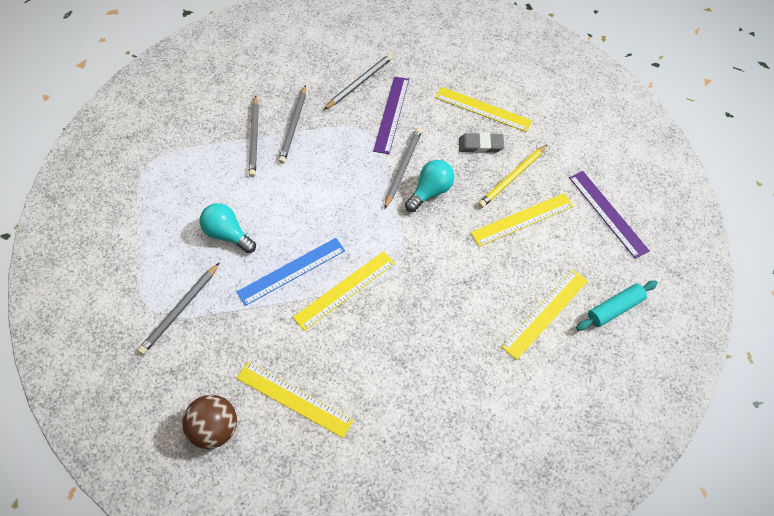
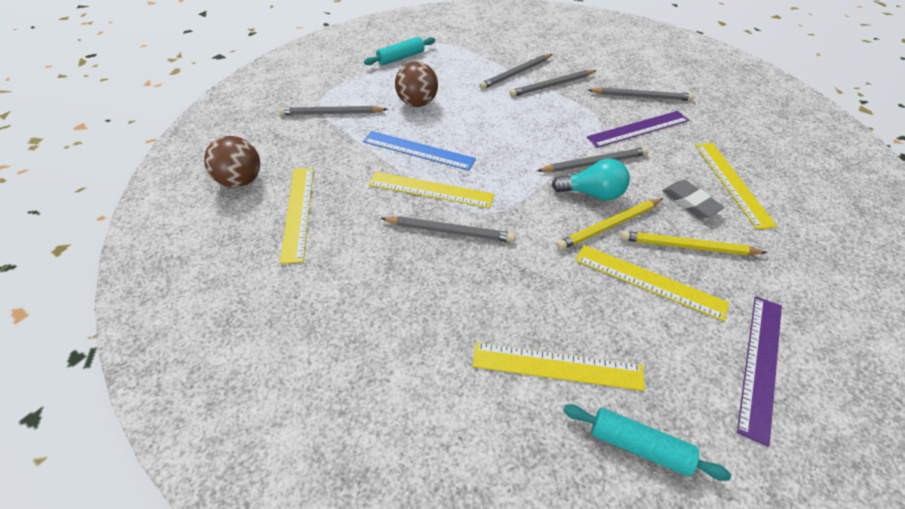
camera: 55 degrees right, 10 degrees down
(144, 206) = (401, 58): none -> turquoise rolling pin
(228, 234) = (417, 103): turquoise light bulb -> brown ball
(397, 303) = (449, 231): none -> grey pencil
(465, 205) = (609, 226): none -> yellow pencil

